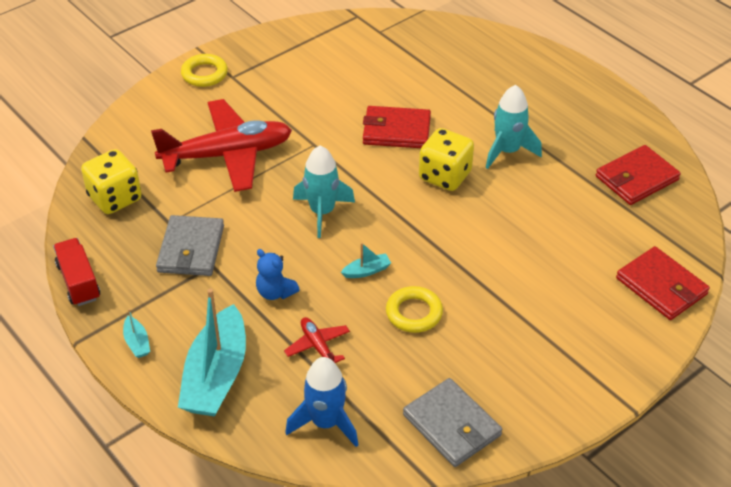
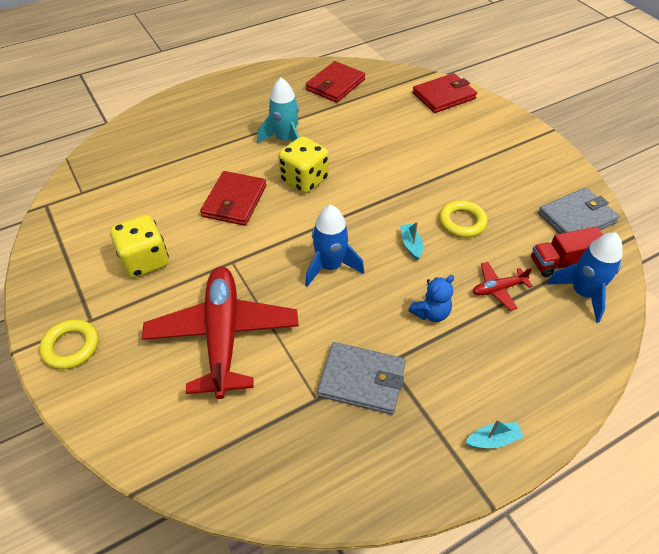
camera: 80 degrees left, 5 degrees up
(79, 282) = (397, 501): red truck -> red truck (562, 262)
(115, 198) = (262, 456): yellow dice -> yellow dice (145, 261)
(216, 375) = (535, 369): turquoise boat -> none
(322, 212) = (330, 266): turquoise rocket -> blue rocket
(636, 178) = (335, 85): red wallet -> red wallet turned 60 degrees clockwise

